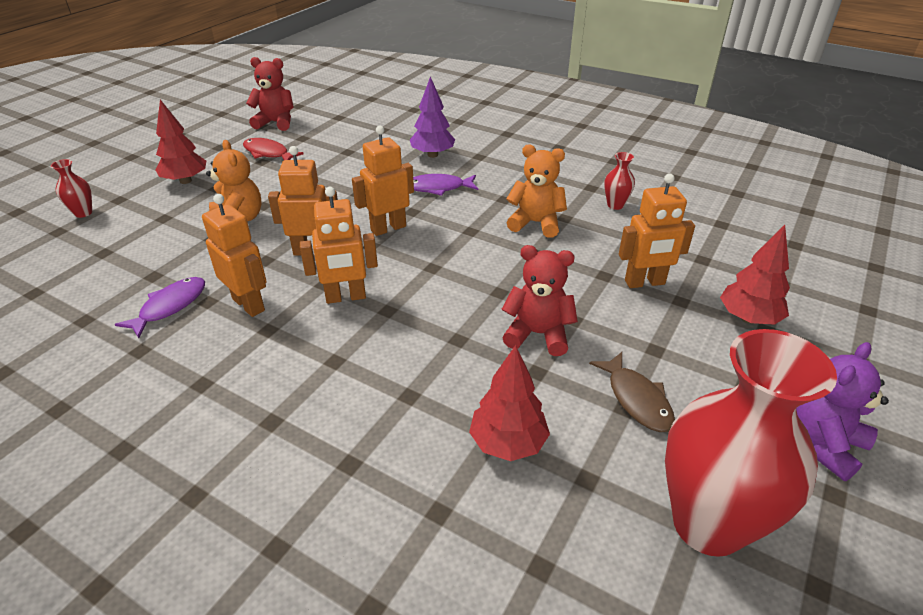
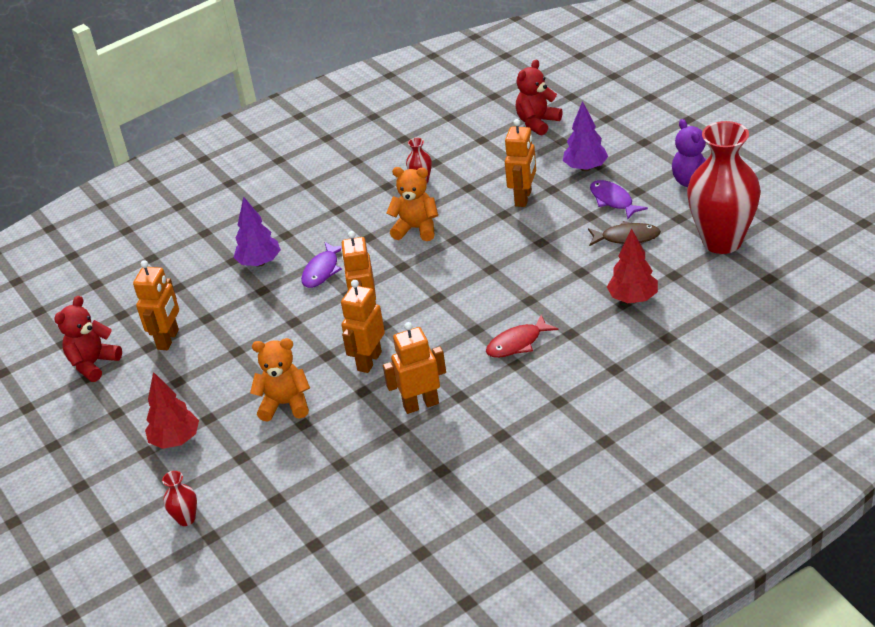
camera: 60 degrees left, 0 degrees up
(170, 307) = (394, 452): purple fish -> purple fish (613, 200)
(268, 153) = (163, 375): red fish -> red fish (517, 343)
(346, 297) = (446, 349): orange robot -> orange robot (168, 339)
(535, 223) = (416, 229): orange teddy bear -> orange teddy bear turned 60 degrees clockwise
(538, 334) = (546, 262): red teddy bear -> red teddy bear (537, 123)
(748, 318) = (585, 168): red tree -> purple tree

